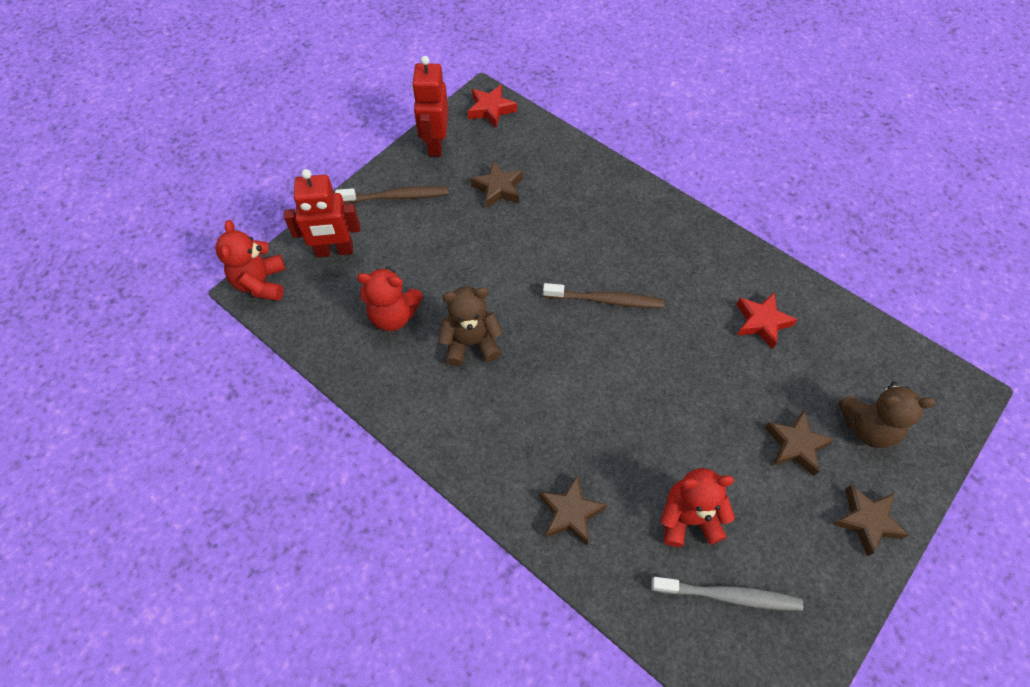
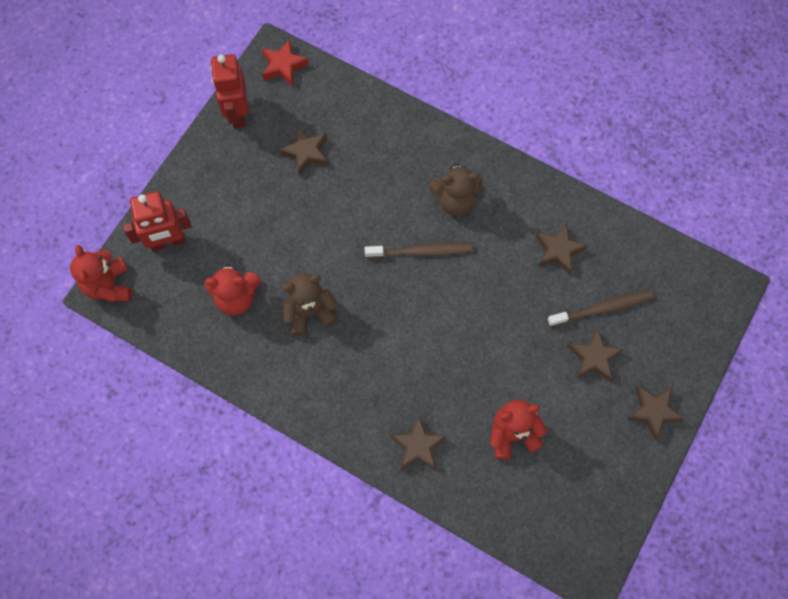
camera: 10 degrees left, 10 degrees up
(396, 197) = (212, 177): brown toothbrush -> brown toothbrush (602, 309)
(728, 595) = (549, 489): grey toothbrush -> none
(761, 322) = (558, 251): red star -> brown star
(867, 427) = (651, 332): brown teddy bear -> brown teddy bear (455, 200)

